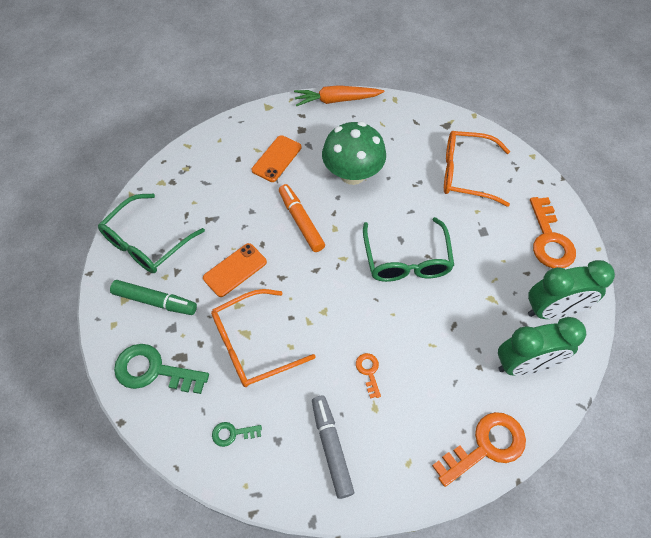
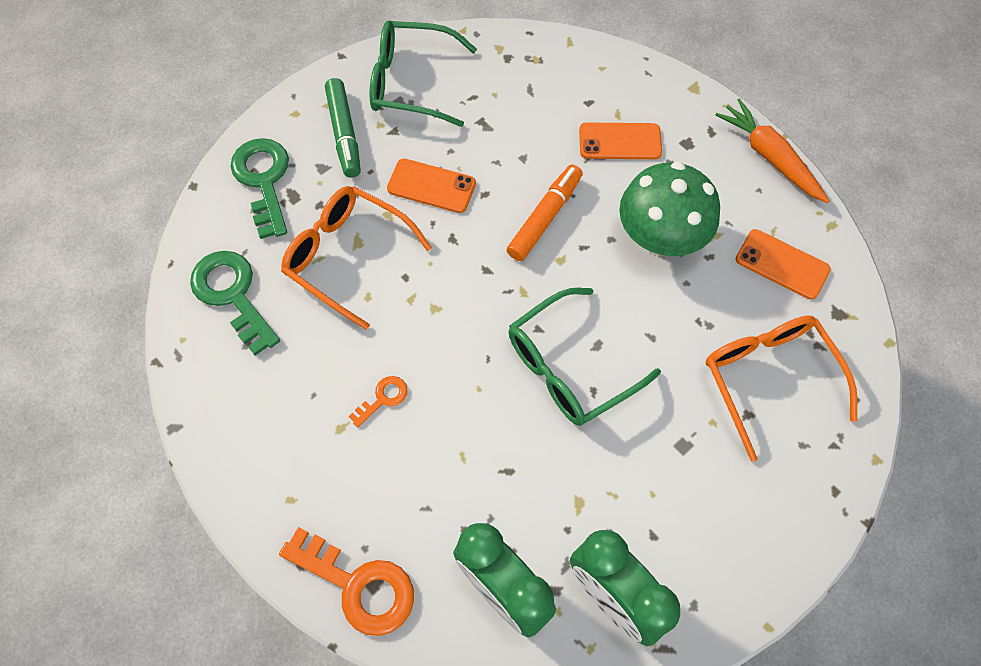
camera: 60 degrees right, 5 degrees up
(232, 433) = (232, 295): green key -> green key, size x2.03
(331, 448) = (266, 404): grey marker -> none
(404, 131) = (782, 264): none -> orange phone
(549, 240) = (733, 546): orange key -> none

